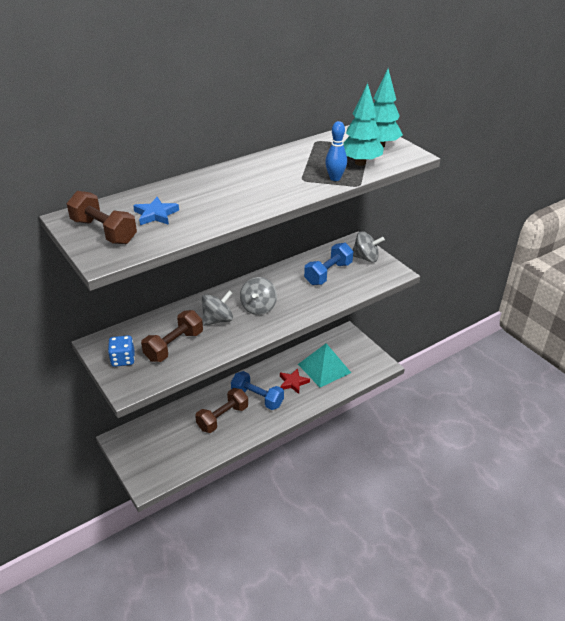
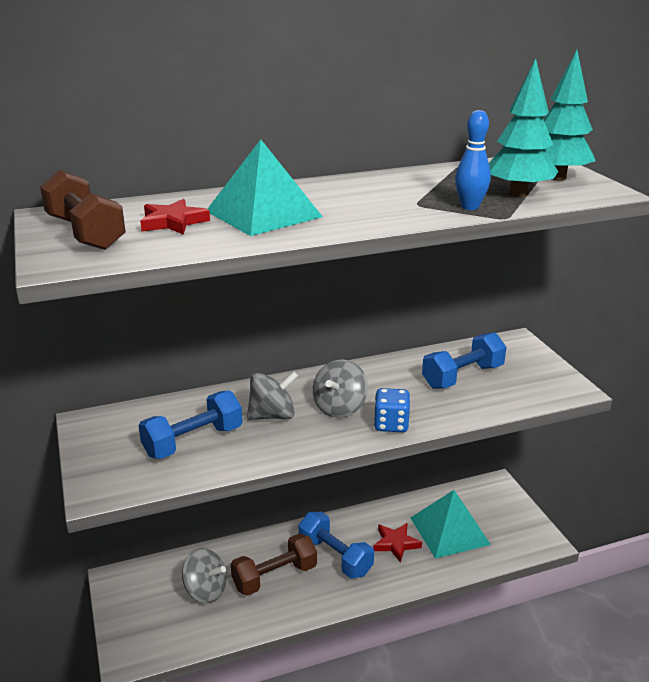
camera: 15 degrees right, 10 degrees down
(123, 359) = (112, 448): blue dice -> blue dice (391, 424)
(156, 214) = (173, 222): blue star -> red star
(174, 346) = (193, 441): brown dumbbell -> blue dumbbell
(210, 200) = (263, 214): none -> turquoise pyramid
(366, 258) = (528, 363): grey spinning top -> grey spinning top (205, 590)

